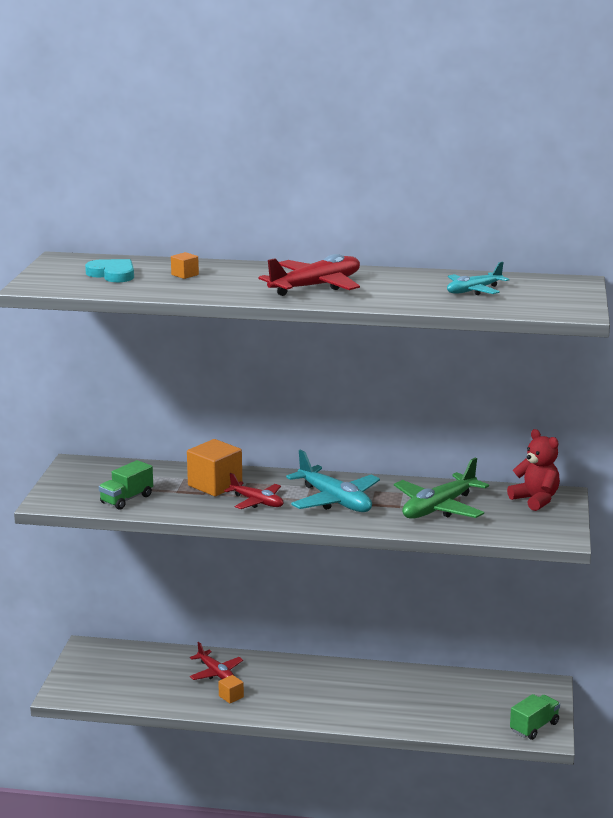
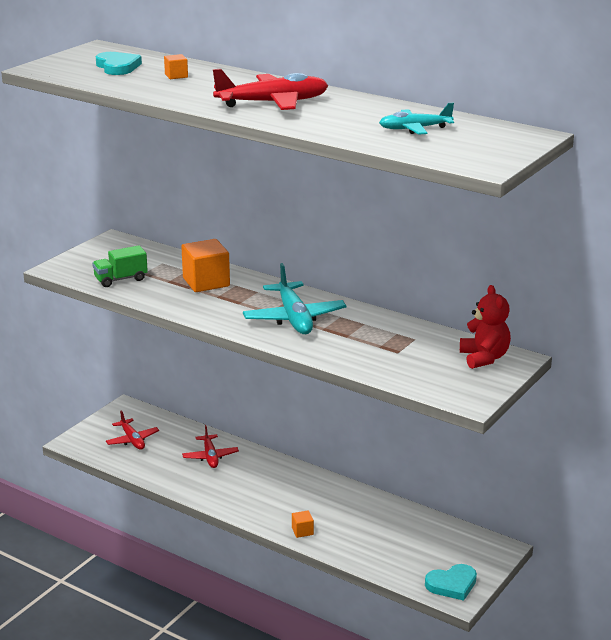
camera: 25 degrees right, 5 degrees up
(231, 696) = (205, 481): orange cube -> orange cube (302, 531)
(257, 502) = (225, 305): red plane -> red plane (132, 440)
(438, 508) = (381, 345): green plane -> none
(534, 727) = (452, 584): green truck -> turquoise heart

